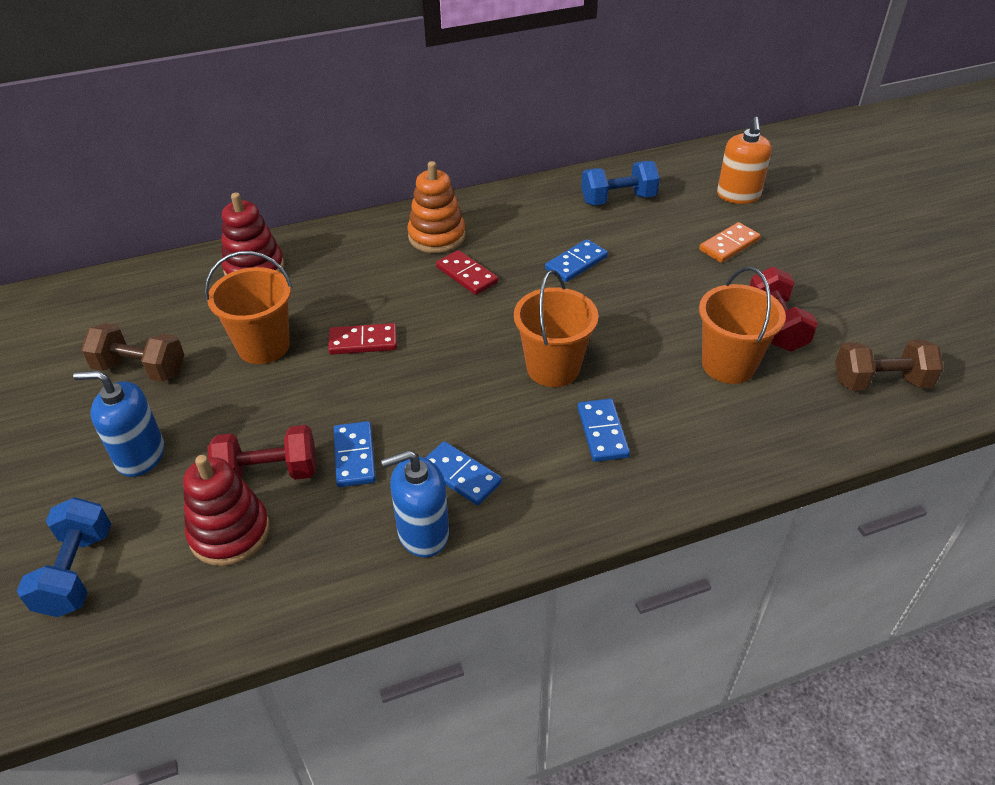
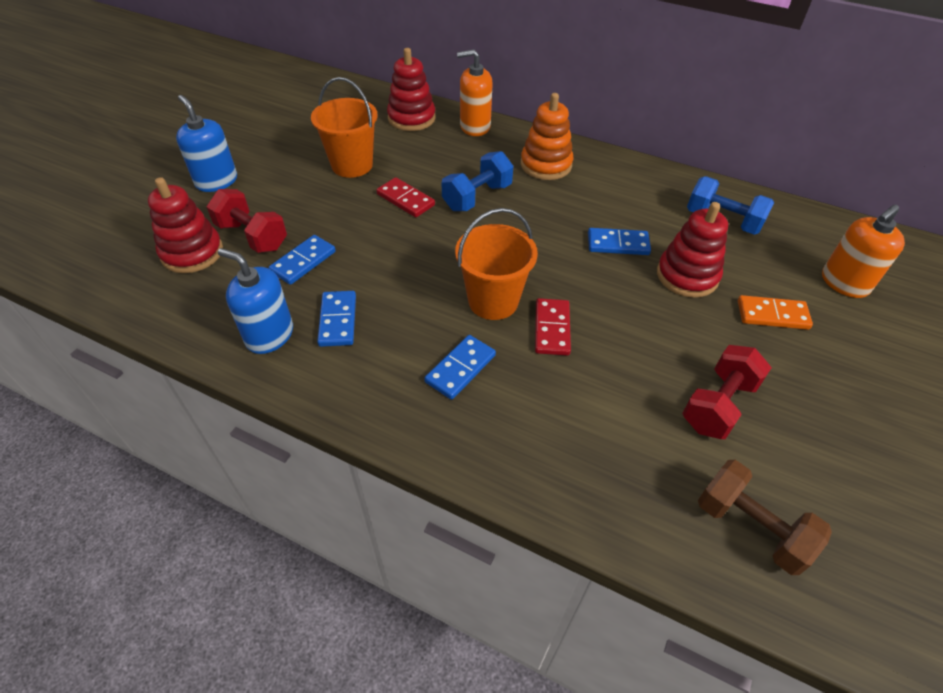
camera: 45 degrees right, 5 degrees up
(76, 572) = (114, 217): blue dumbbell -> blue dumbbell (477, 197)
(140, 369) = (280, 137): brown dumbbell -> none
(327, 240) = (475, 127): none -> orange soap dispenser
(467, 275) = (528, 201): red domino -> red domino (552, 329)
(649, 254) = (687, 276): none -> red stacking toy
(728, 365) = (627, 401): orange bucket -> none

